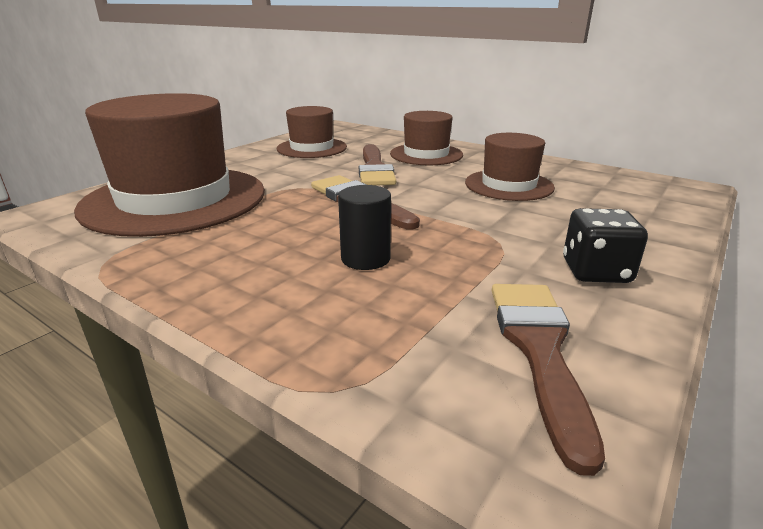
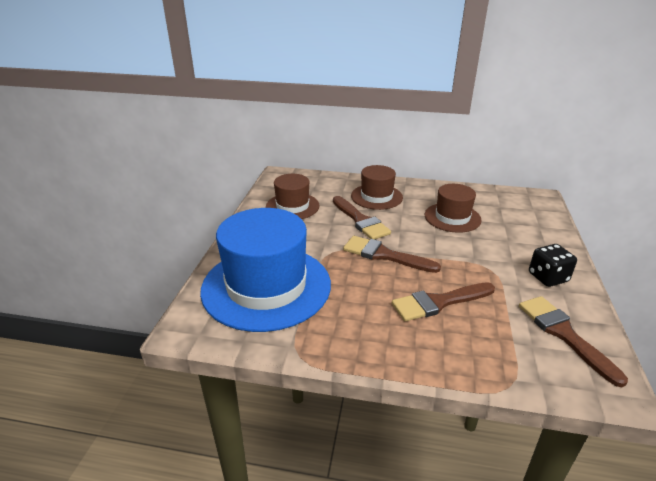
camera: 25 degrees left, 5 degrees up
(175, 199) = (266, 286): brown hat -> blue hat
(365, 258) = (439, 302): black cylinder -> brown brush

